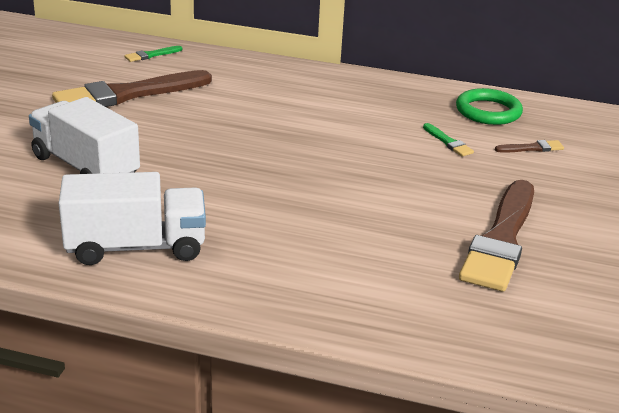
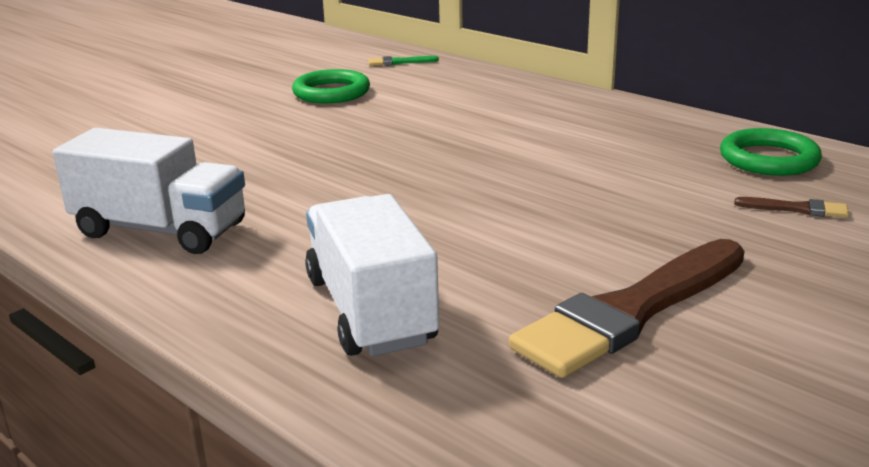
camera: 30 degrees right, 5 degrees down
(86, 167) = (208, 149): white truck -> white truck (370, 310)
(127, 94) = (331, 92): brown brush -> green ring
(448, 142) = (672, 185): green brush -> none

